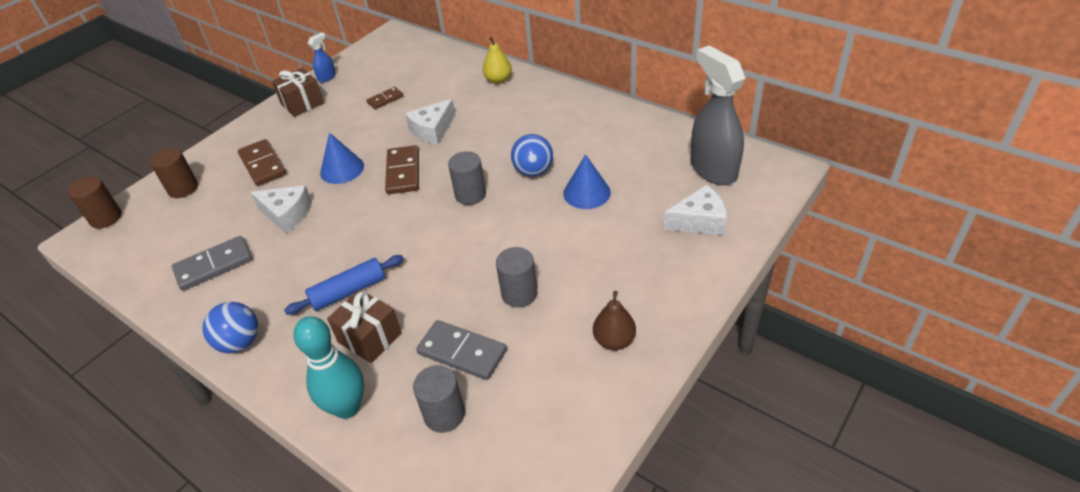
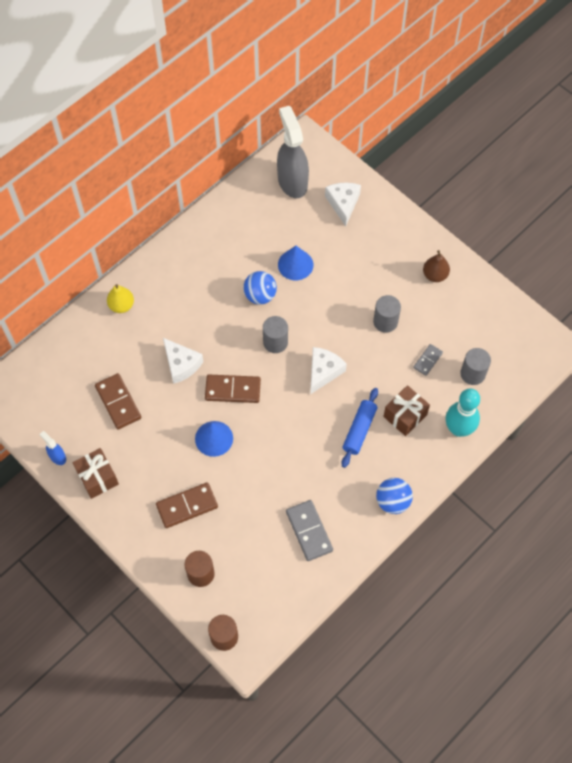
camera: 85 degrees left, 20 degrees up
(287, 214) = (261, 480): white cheese -> white cheese (323, 371)
(348, 291) = (359, 430): blue rolling pin -> blue rolling pin turned 45 degrees clockwise
(385, 99) = (118, 402): brown domino -> brown domino, size x1.69
(462, 352) = (427, 360): grey domino -> grey domino, size x0.59
(713, 169) = (292, 181): grey spray bottle -> grey spray bottle turned 90 degrees clockwise

